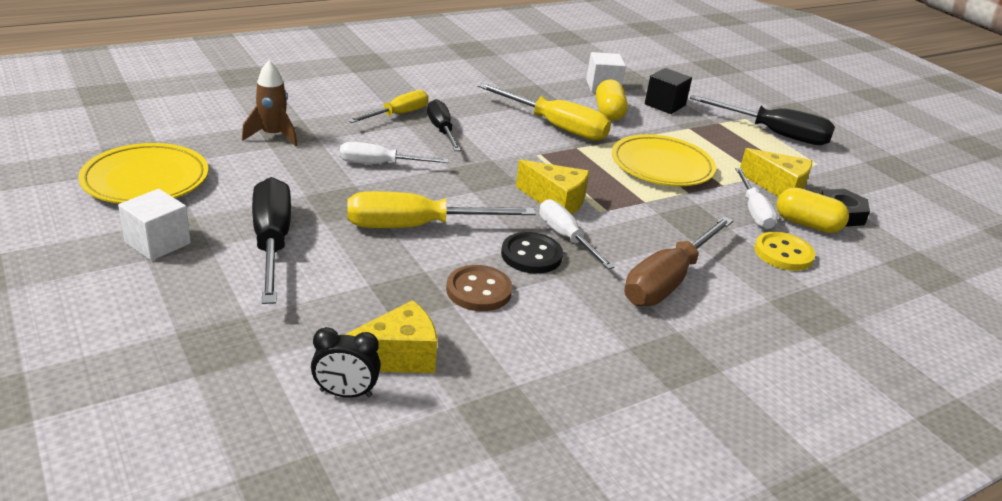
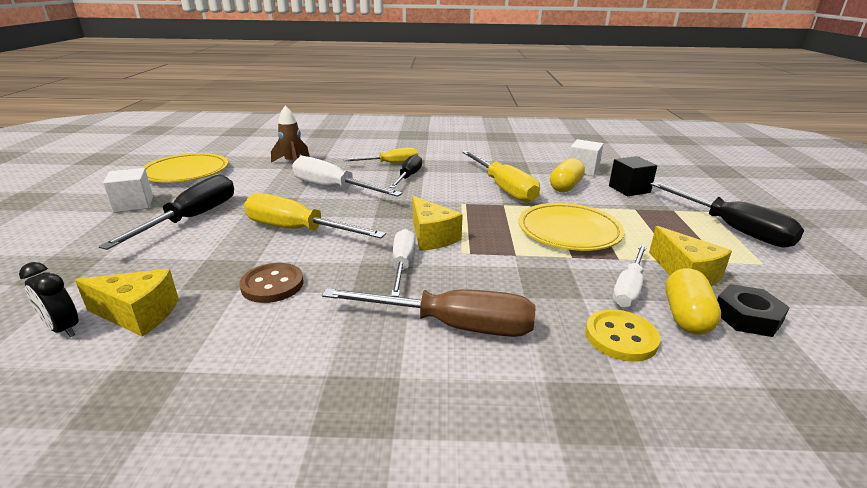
camera: 35 degrees right, 5 degrees down
(380, 164) = (333, 189): white screwdriver -> white screwdriver, size x1.56
(531, 255) = (353, 270): black button -> none
(668, 280) = (452, 325): brown screwdriver -> brown screwdriver turned 150 degrees counterclockwise
(807, 224) = (686, 316): yellow capsule -> yellow capsule turned 45 degrees clockwise

